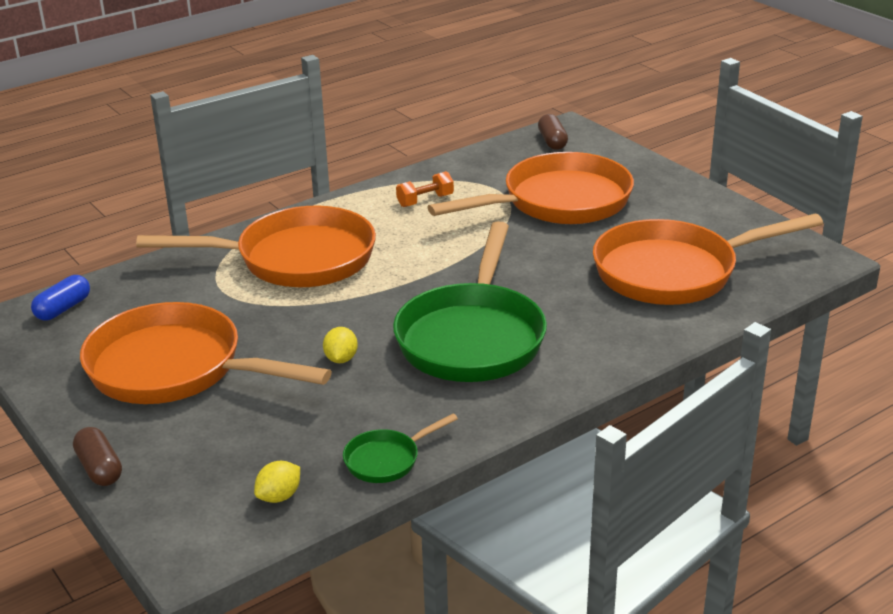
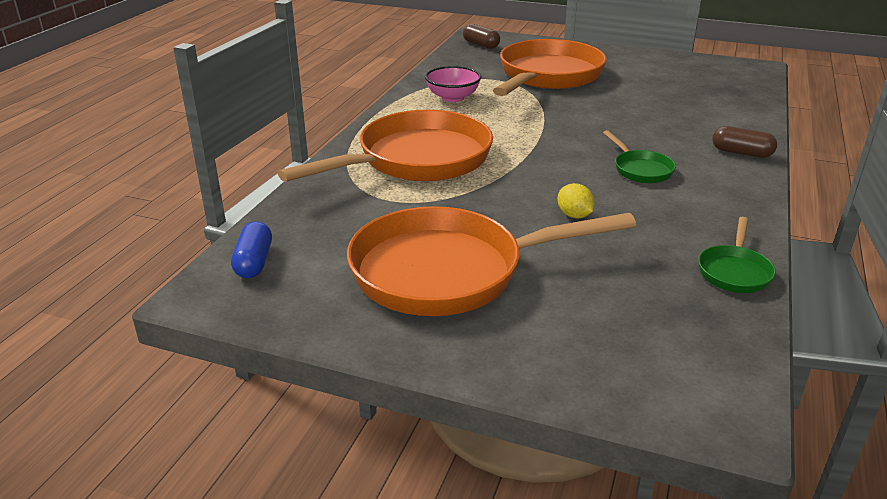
camera: 35 degrees left, 0 degrees up
(99, 468) = (518, 383): brown capsule -> brown capsule (741, 153)
(279, 496) = (709, 334): yellow lemon -> none
(425, 201) = (452, 97): orange dumbbell -> pink bowl
(472, 337) = (640, 169): green pan -> green pan, size x0.43
(674, 272) = (691, 95): orange pan -> none

